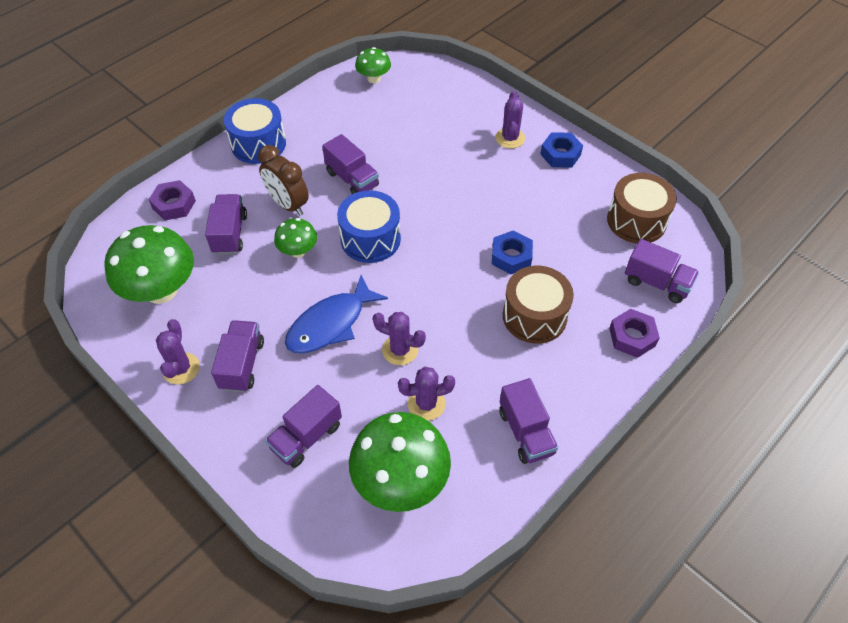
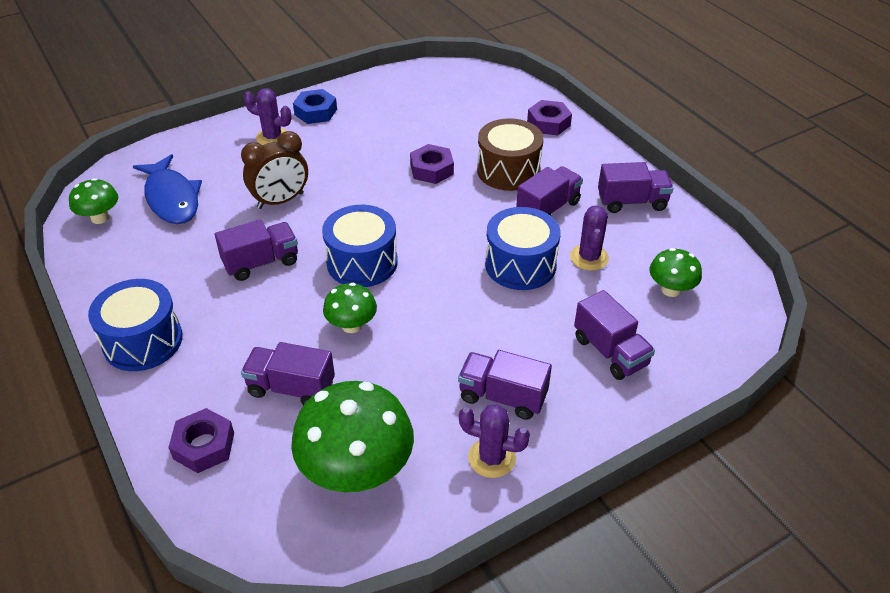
camera: 75 degrees left, 10 degrees down
(288, 204) = (270, 325): brown clock -> brown clock (280, 201)
(331, 324) = (469, 312): blue fish -> blue fish (172, 198)
(400, 350) = (520, 265): purple cactus -> blue drum
(401, 481) = (671, 289): green mushroom -> green mushroom, size x0.52
(511, 256) = (431, 169): blue nut -> purple nut
(636, 221) = (422, 90): brown drum -> none
(657, 283) = (496, 97): purple truck -> purple truck (548, 208)

